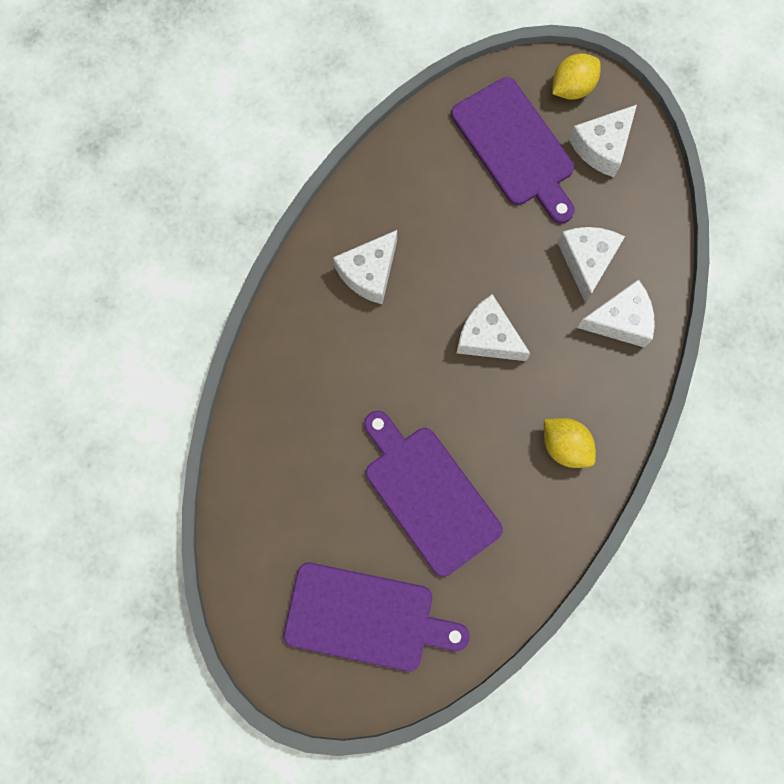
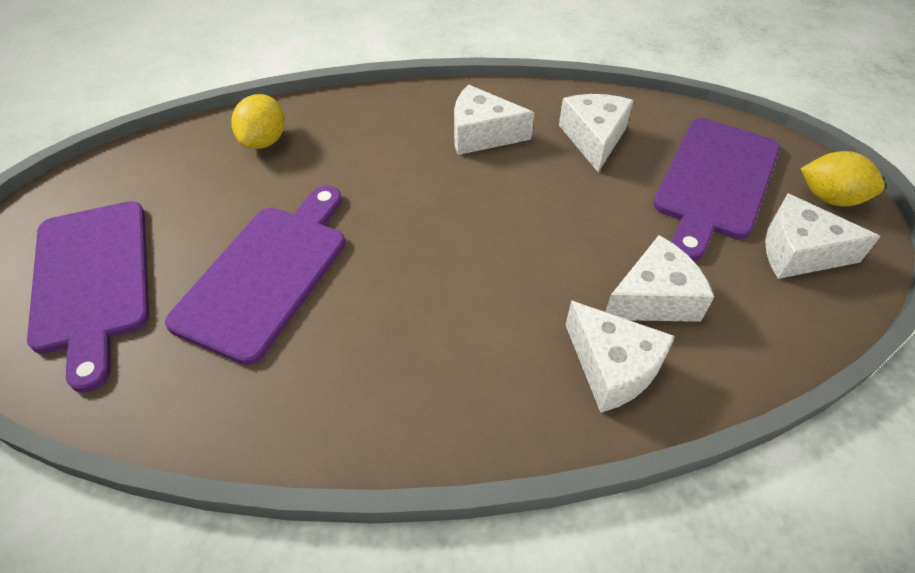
camera: 60 degrees right, 25 degrees down
(487, 337) = (487, 248): white cheese -> white cheese (594, 138)
(565, 446) = (403, 382): yellow lemon -> yellow lemon (264, 141)

